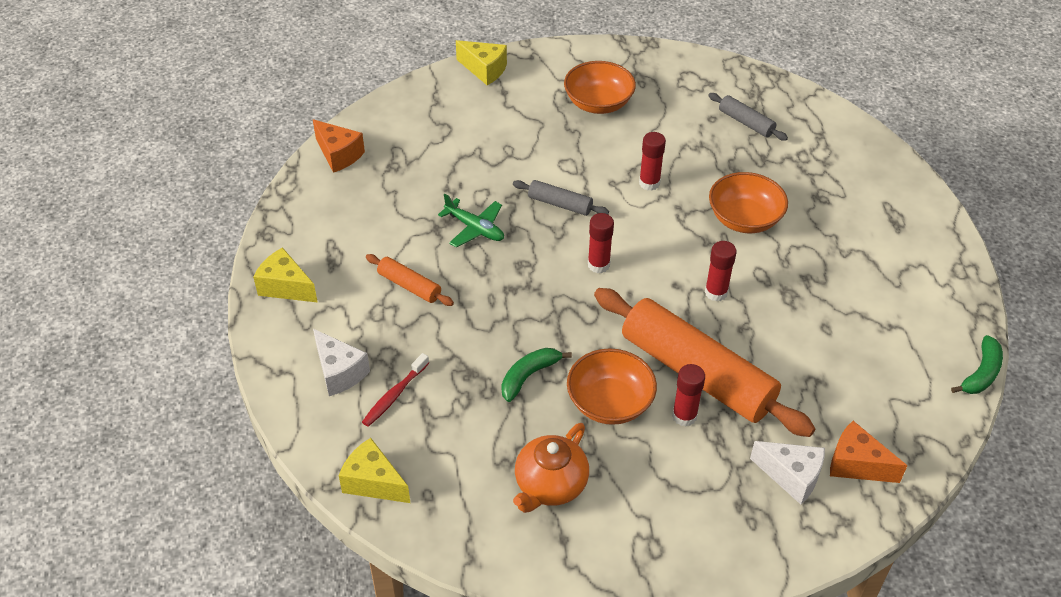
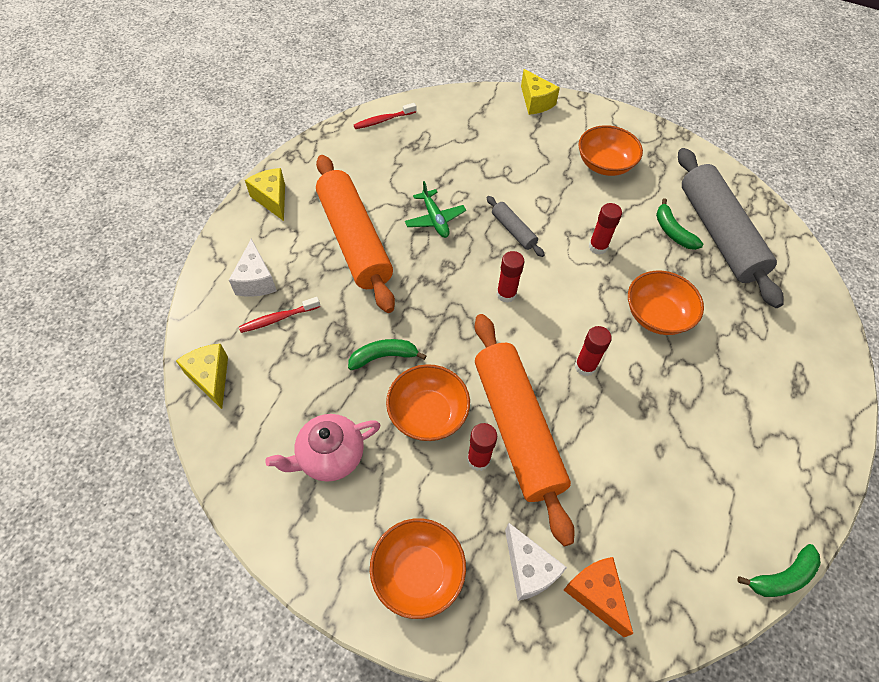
camera: 30 degrees right, 10 degrees up
(339, 155) = (383, 120): orange cheese -> red toothbrush
(409, 286) = (354, 240): orange rolling pin -> orange rolling pin, size x2.26
(550, 485) = (330, 456): orange teapot -> pink teapot
(704, 531) = (418, 573): none -> orange bowl
(705, 138) = (672, 231): none -> green banana
(746, 122) = (719, 234): grey rolling pin -> grey rolling pin, size x2.26

